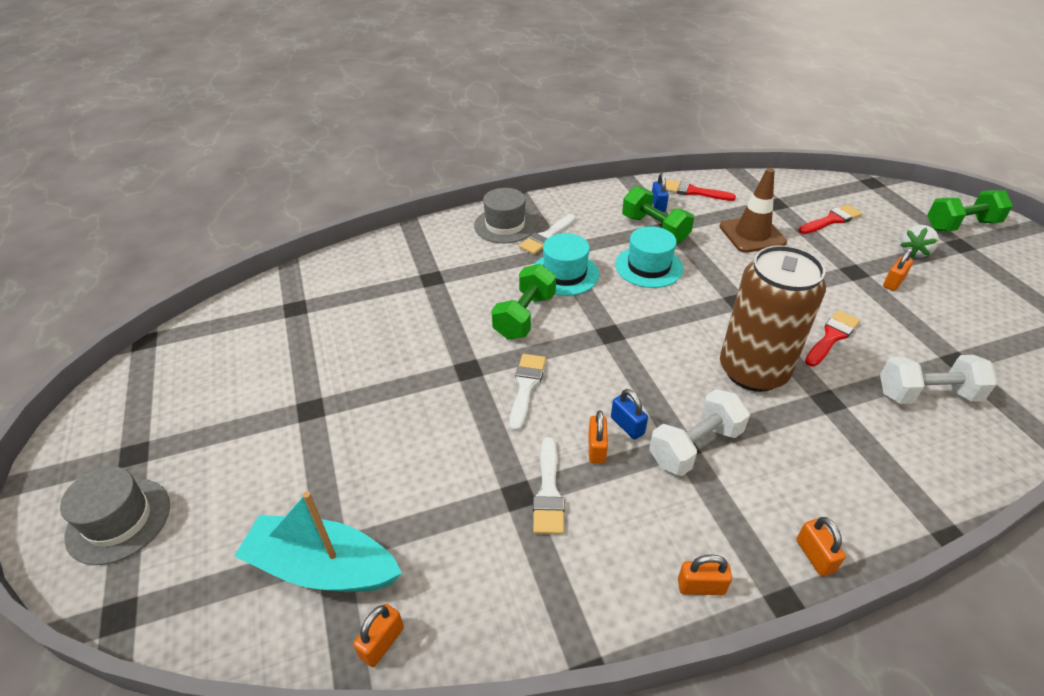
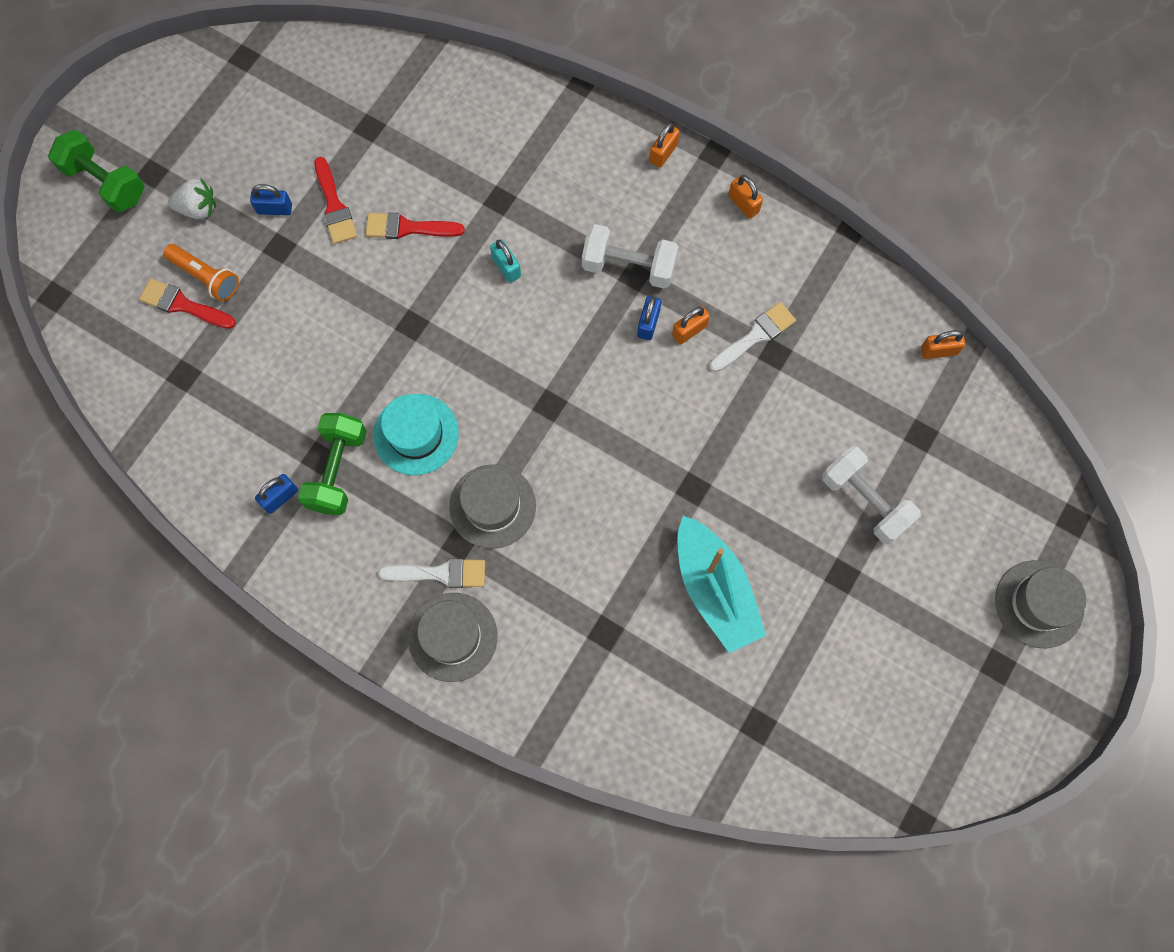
camera: 130 degrees left, 30 degrees up
(322, 567) = (935, 430): turquoise boat -> turquoise boat (714, 589)
(525, 316) = (587, 495): green dumbbell -> none
(526, 387) = (672, 426): white brush -> none
(565, 274) = (492, 506): turquoise hat -> grey hat
(693, 192) = (218, 476): red brush -> red brush (334, 206)
(752, 234) = (274, 368): brown traffic cone -> none
(753, 371) = (506, 267): brown can -> turquoise padlock
(849, 235) = (205, 277): none -> orange flashlight
(893, 282) = (274, 209): orange padlock -> blue padlock
(926, 394) = (434, 137): white dumbbell -> white dumbbell (864, 501)

